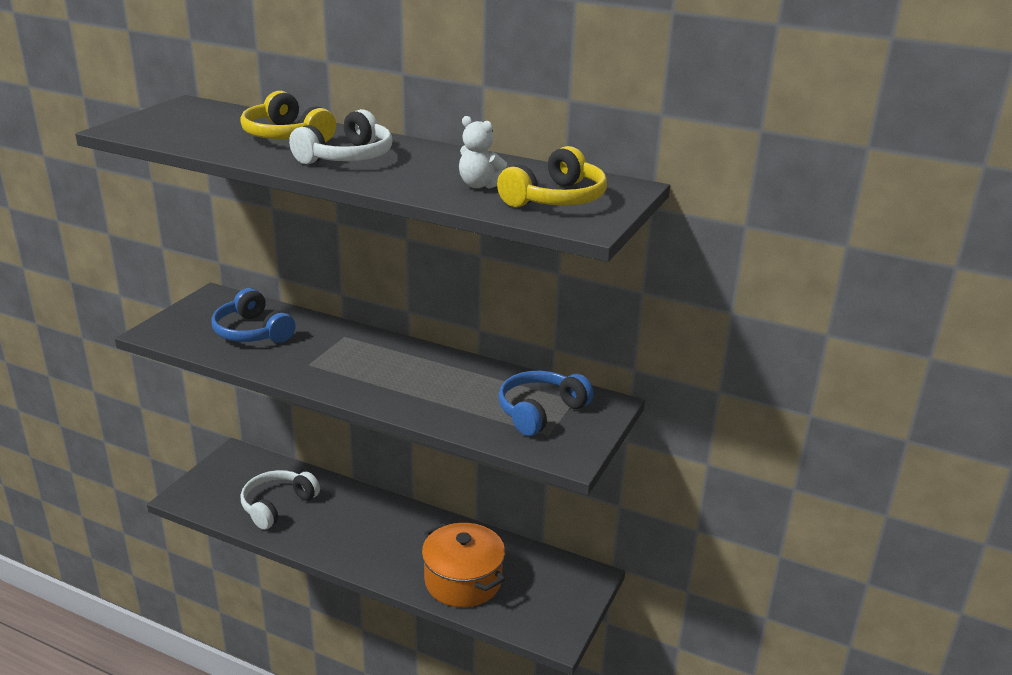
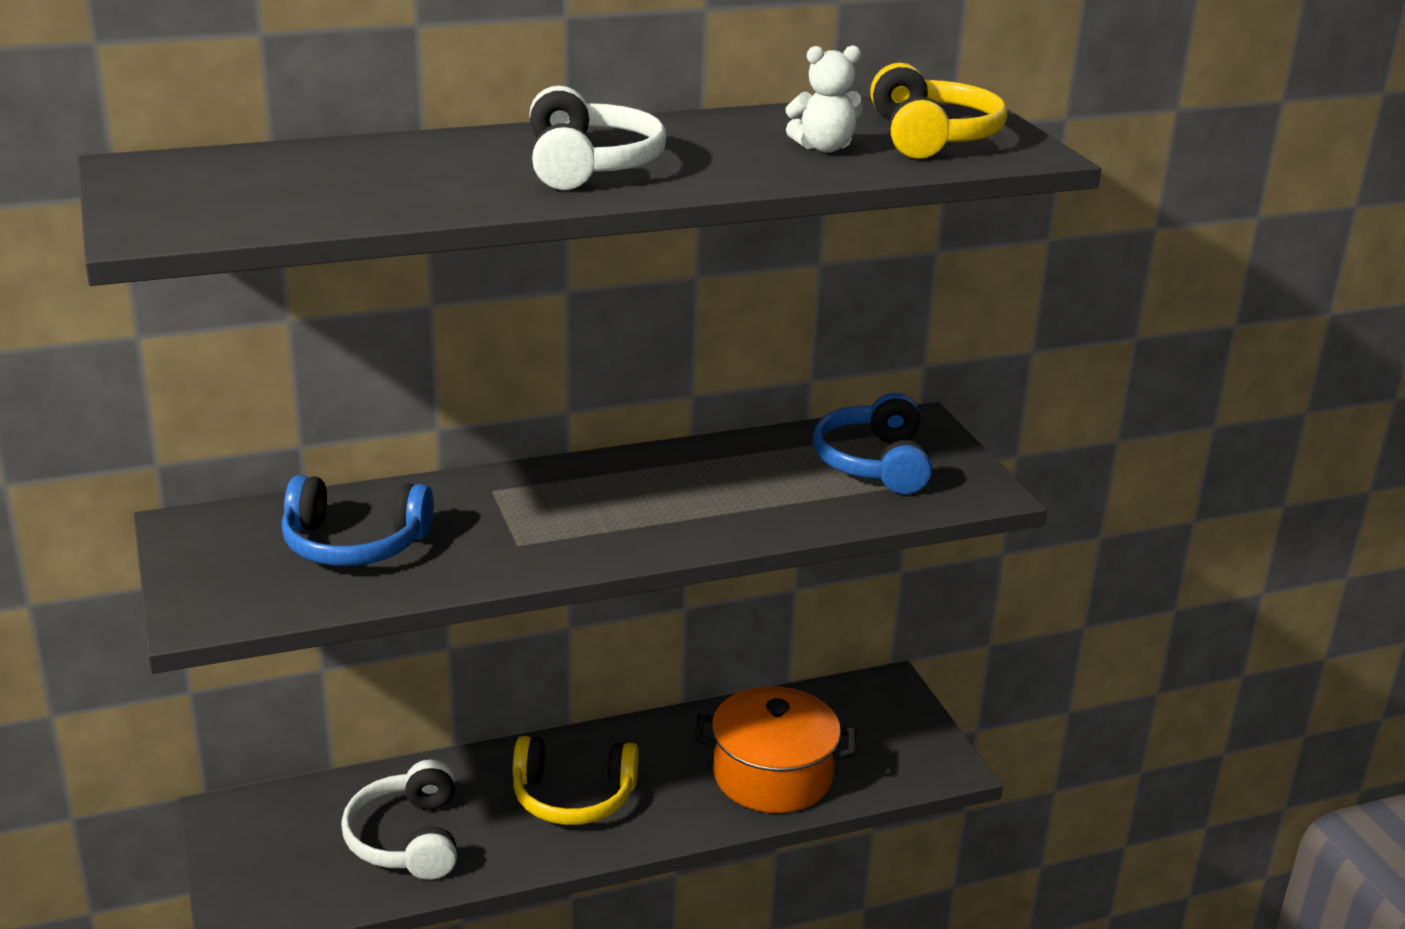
camera: 45 degrees left, 0 degrees up
(286, 136) = (430, 165): yellow headphones -> yellow headphones (573, 797)

